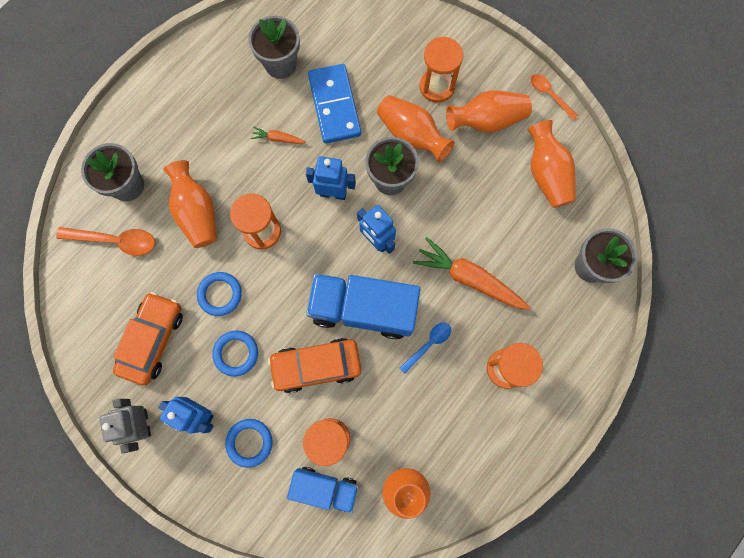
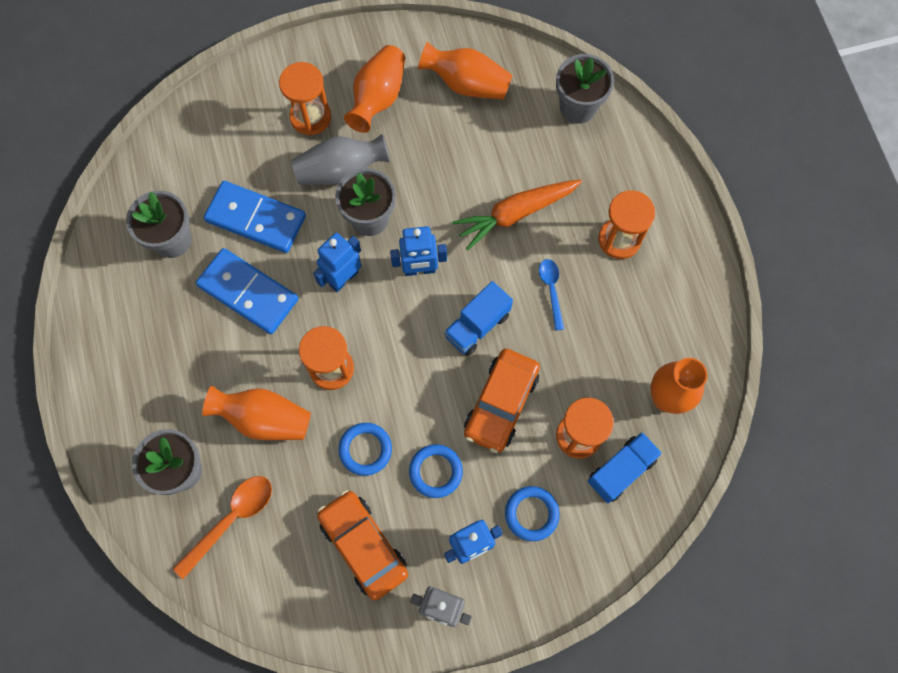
camera: 55 degrees left, 5 degrees down
(278, 139) = (248, 292): orange carrot -> blue domino
(363, 309) = (477, 325): blue truck -> blue truck, size x0.59
(412, 135) = (341, 171): orange vase -> grey vase
(549, 95) = (395, 30): orange spoon -> none

